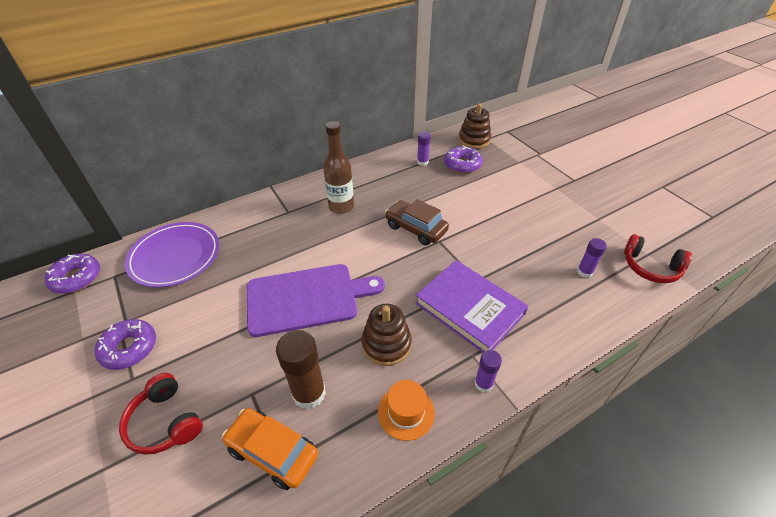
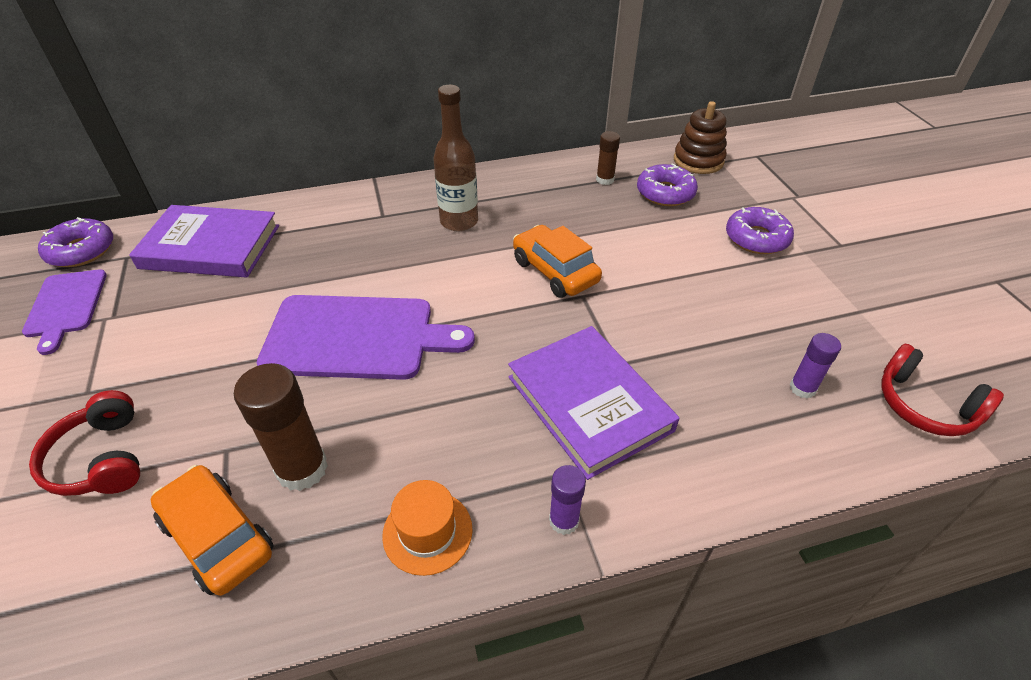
camera: 15 degrees right, 0 degrees up
(84, 321) = (65, 306): none -> purple cutting board
(129, 348) = (102, 352): purple donut -> purple donut (756, 238)
(175, 256) = (210, 247): purple plate -> purple book
(386, 344) = (441, 426): brown stacking toy -> none
(416, 228) = (555, 271): brown car -> orange car
(422, 162) = (605, 180): purple glue stick -> brown glue stick

